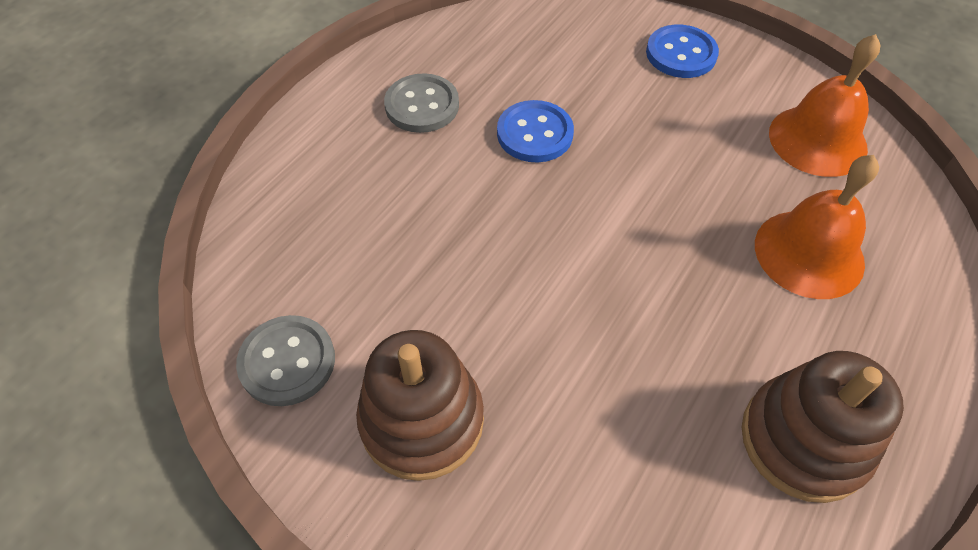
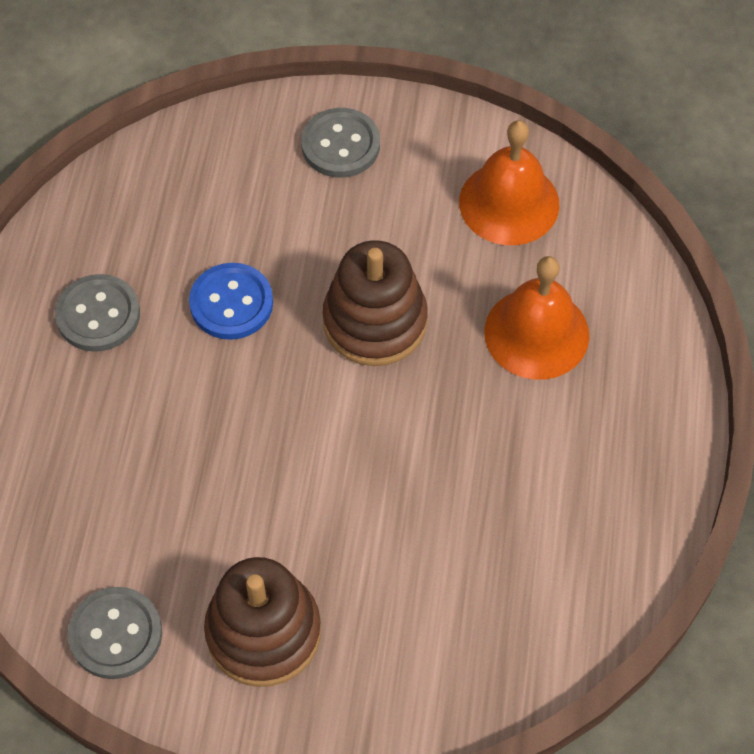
camera: 25 degrees left, 5 degrees up
(681, 54) = (340, 145): blue button -> grey button
(804, 440) = (582, 512): brown stacking toy -> brown stacking toy (375, 321)

